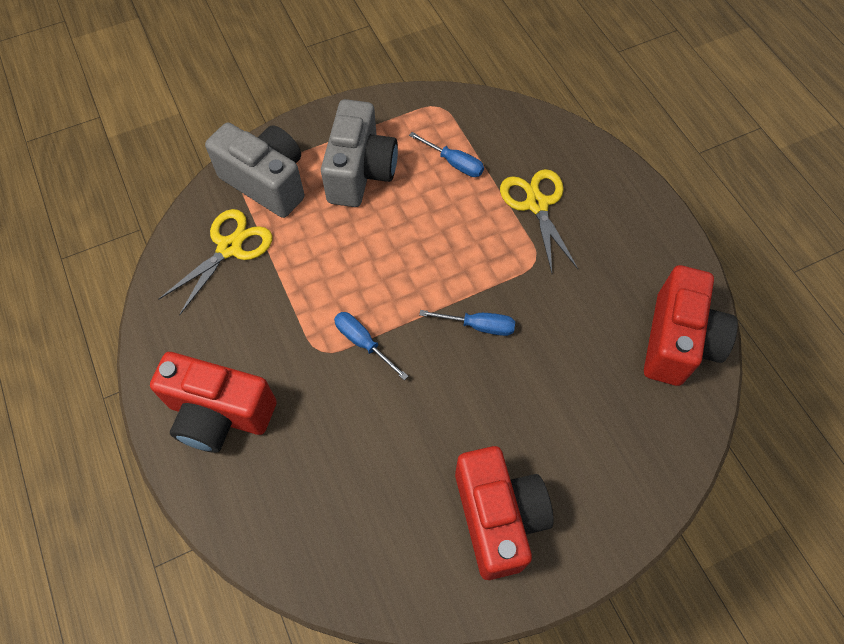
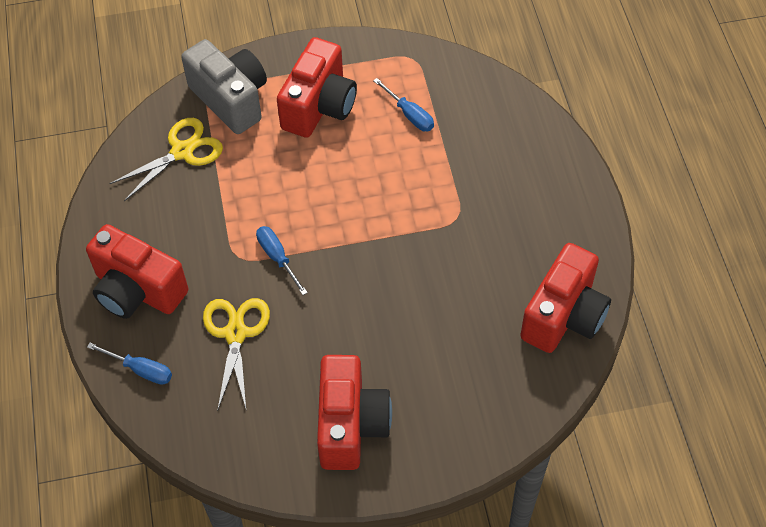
camera: 15 degrees right, 5 degrees down
(360, 172) = (319, 106): grey camera -> red camera
(478, 326) = (385, 264): blue screwdriver -> blue screwdriver (141, 370)
(536, 204) = (475, 168): yellow scissors -> yellow scissors (235, 333)

